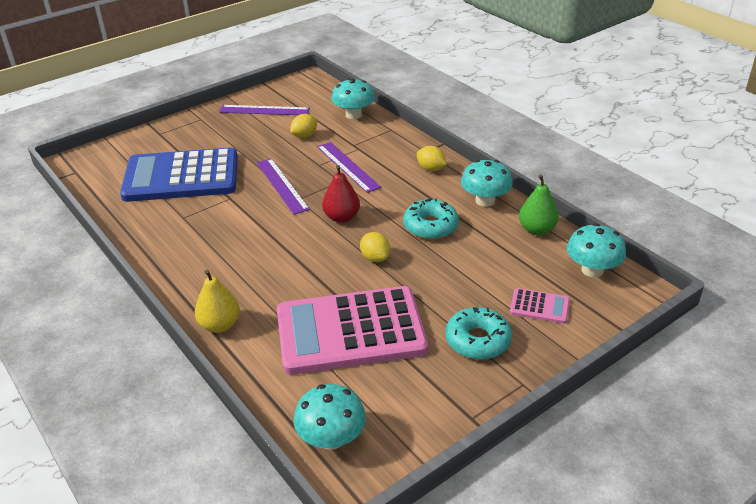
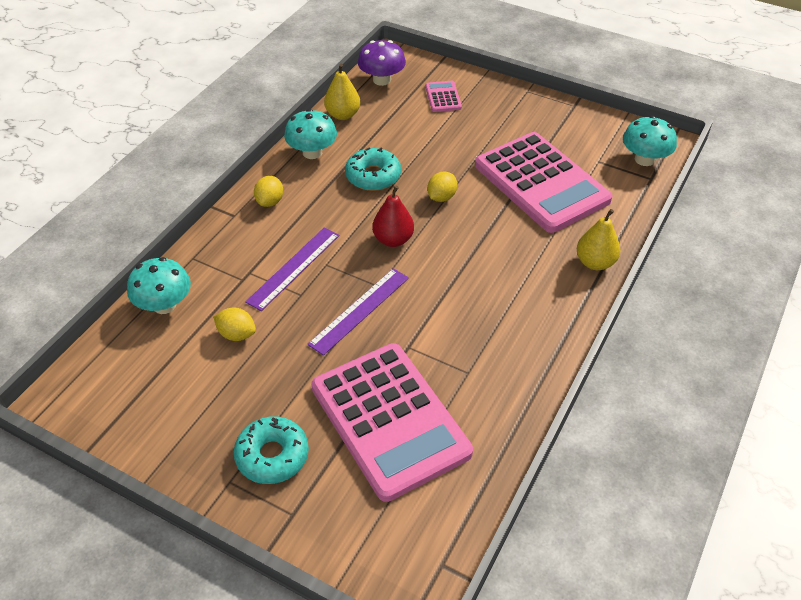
camera: 115 degrees left, 10 degrees up
(181, 177) = (390, 420): blue calculator -> pink calculator
(264, 110) = (179, 410): purple ruler -> none
(477, 340) = (501, 118): turquoise donut -> turquoise donut (272, 456)
(536, 230) = (343, 115): green pear -> yellow pear
(592, 270) = (382, 80): turquoise mushroom -> purple mushroom

